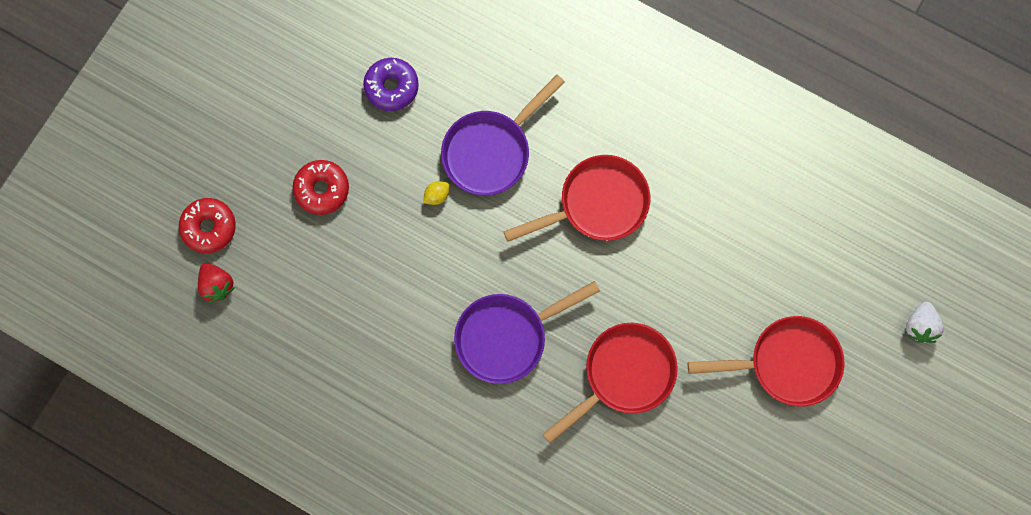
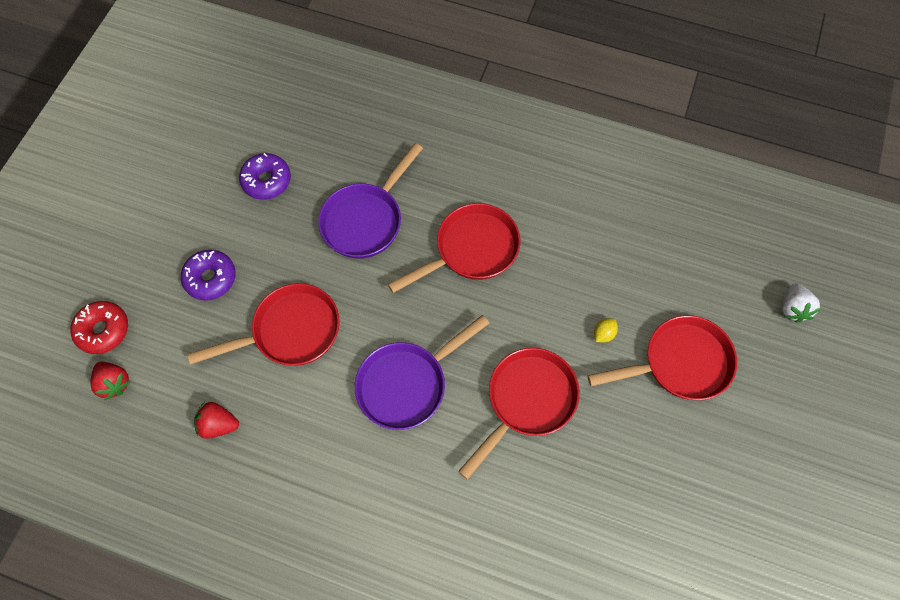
camera: 10 degrees left, 10 degrees down
(316, 345) = (219, 424): none -> red strawberry
(322, 189) = (210, 278): red donut -> purple donut
(397, 261) = (290, 331): none -> red pan
(437, 195) = (321, 266): yellow lemon -> yellow lemon (603, 334)

